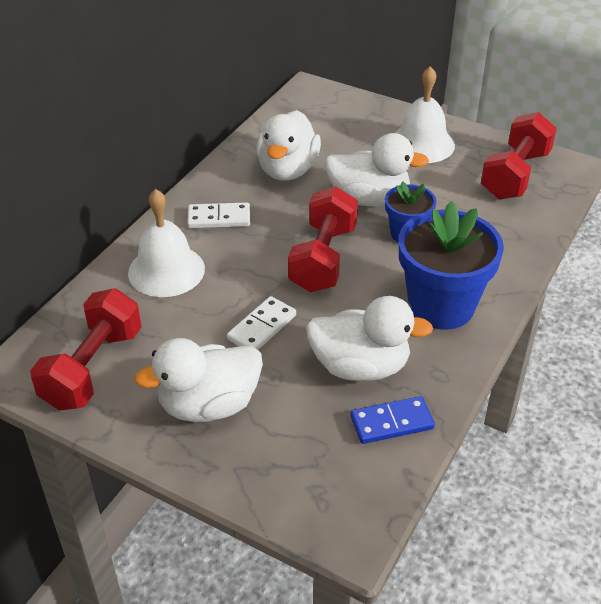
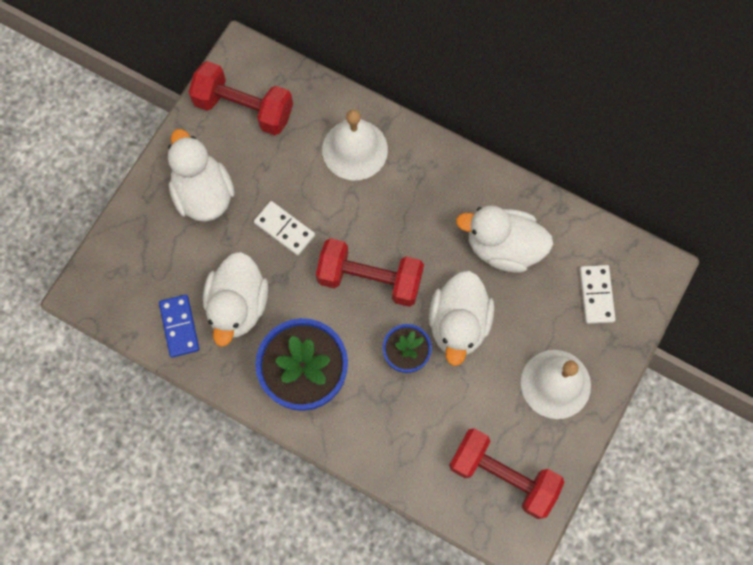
camera: 90 degrees right, 30 degrees up
(219, 218) = (426, 187): white domino -> white domino (596, 295)

